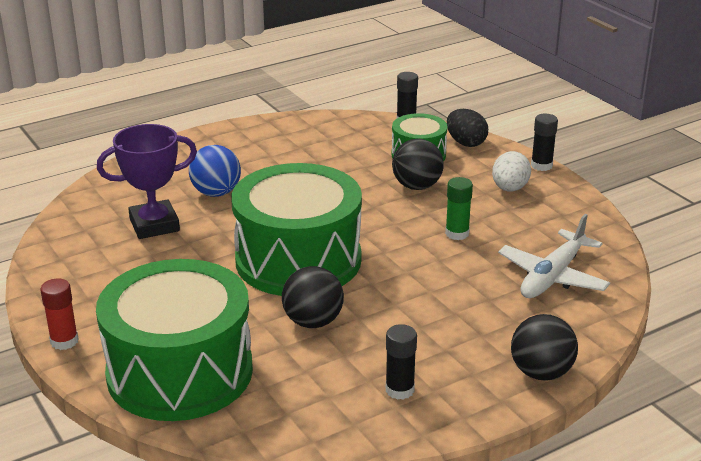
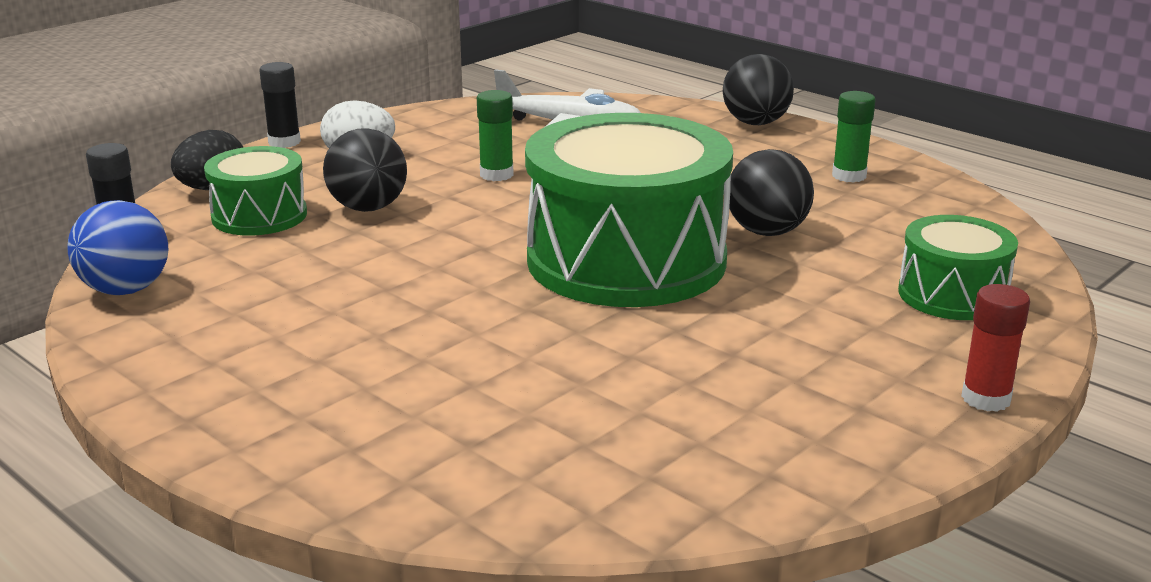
camera: 105 degrees left, 5 degrees down
(154, 225) = (590, 400): purple trophy -> none
(180, 372) = (952, 295): green drum -> green drum, size x0.51
(216, 193) = (443, 362): blue ball -> blue ball (126, 290)
(399, 390) = (849, 176): black glue stick -> green glue stick

